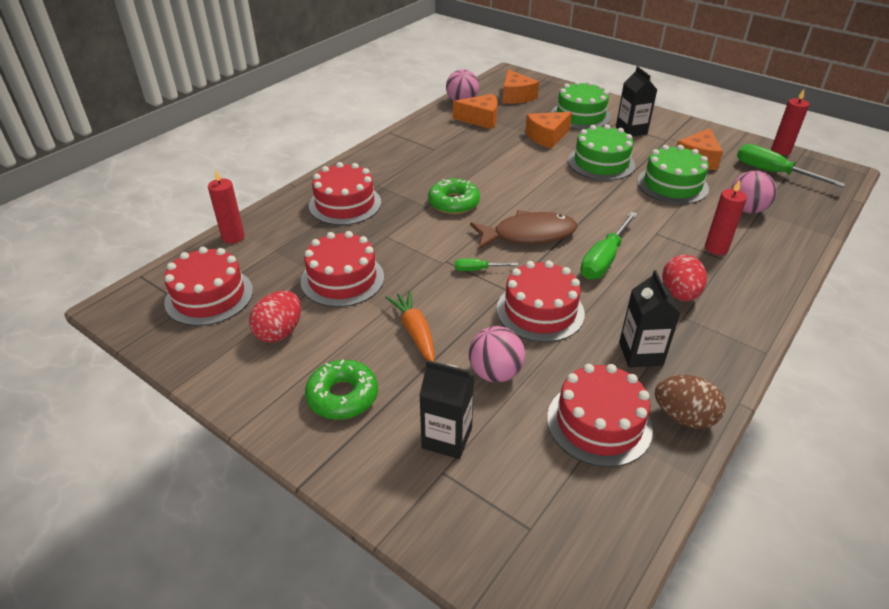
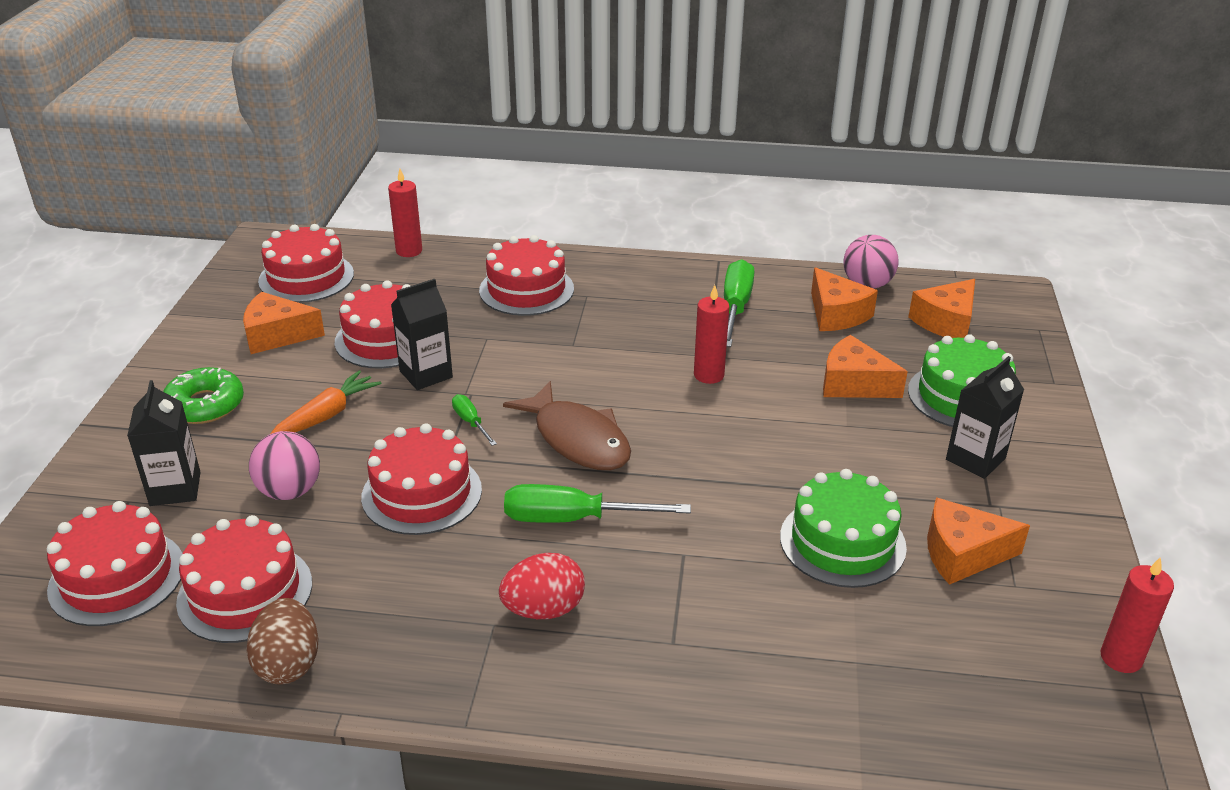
camera: 60 degrees right, 5 degrees down
(279, 332) = (277, 335): red egg -> orange cheese
(453, 203) = (599, 360): green donut -> none
(541, 497) = (117, 577): none -> red cake
(601, 163) = (833, 453): green cake -> none
(640, 353) = (389, 599): black carton -> black carton (426, 374)
(716, 248) = (695, 626): red candle -> red candle (709, 375)
(746, 209) = (847, 643): pink ball -> none
(772, 172) = (1017, 658): green screwdriver -> green screwdriver (735, 307)

